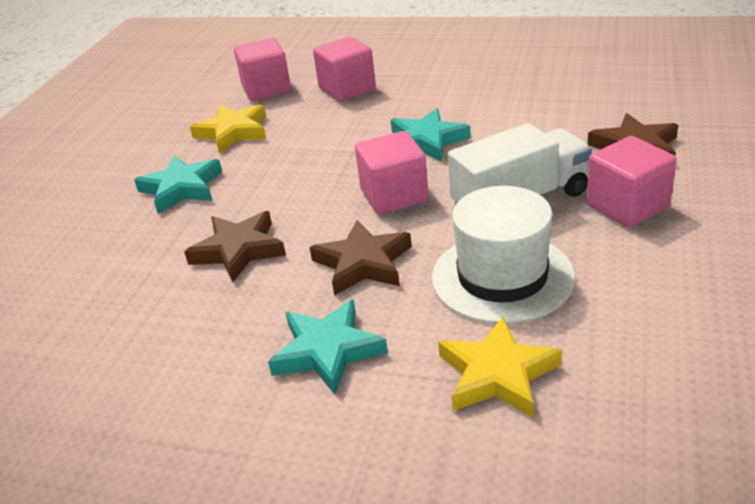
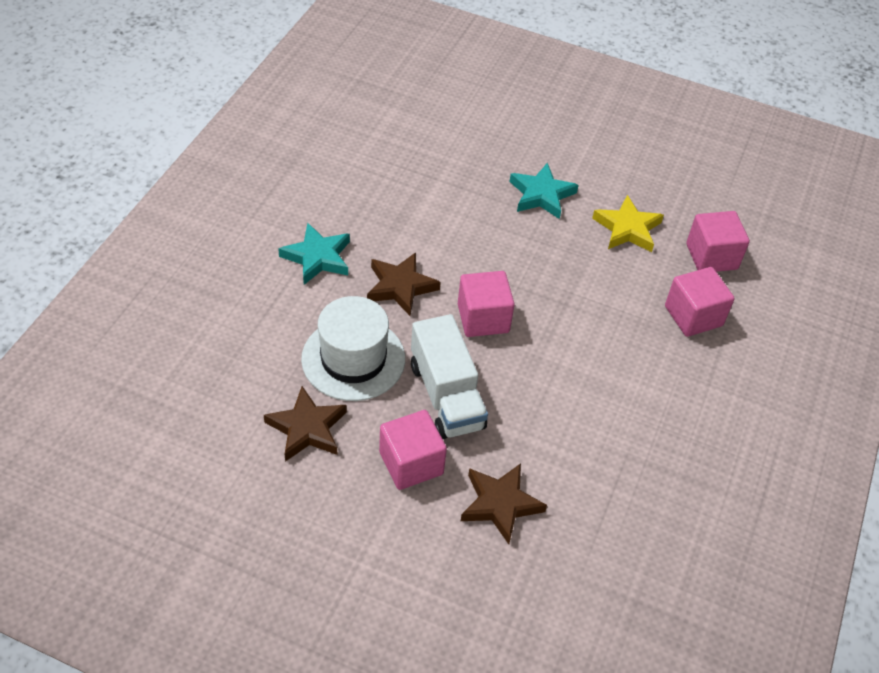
camera: 90 degrees right, 15 degrees up
(238, 250) = (443, 223): brown star -> brown star (307, 428)
(426, 141) = (566, 356): turquoise star -> none
(497, 374) = (261, 332): yellow star -> none

